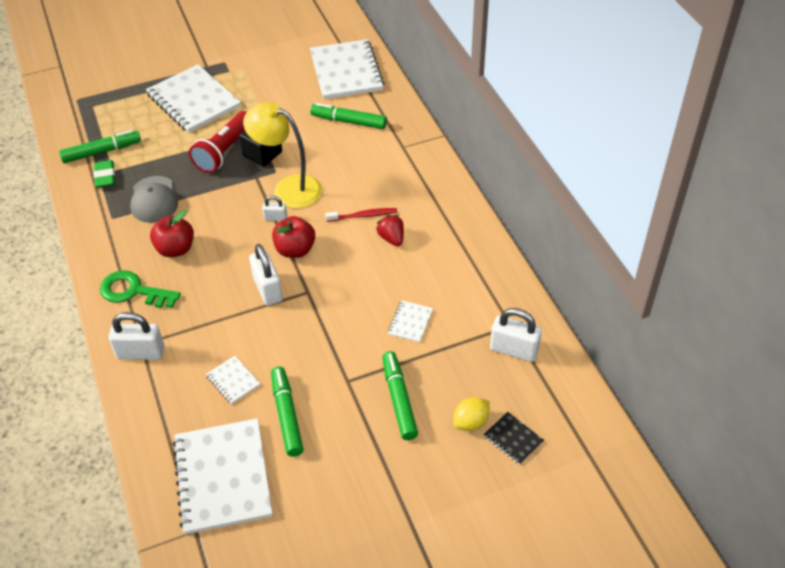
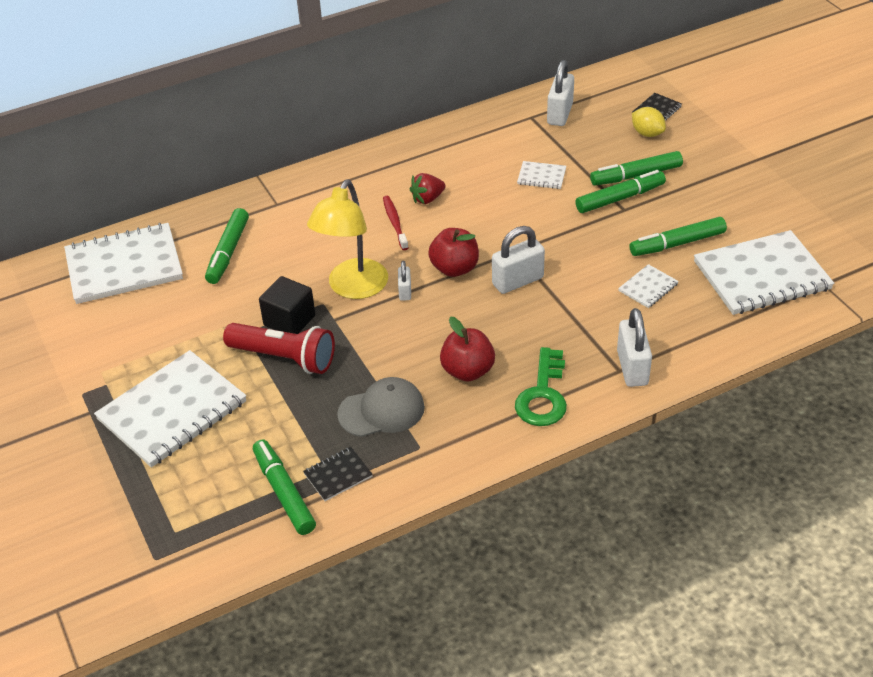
camera: 95 degrees left, 5 degrees down
(105, 176) = (338, 475): green eraser -> black notebook
(365, 380) = (620, 198): none -> green marker

